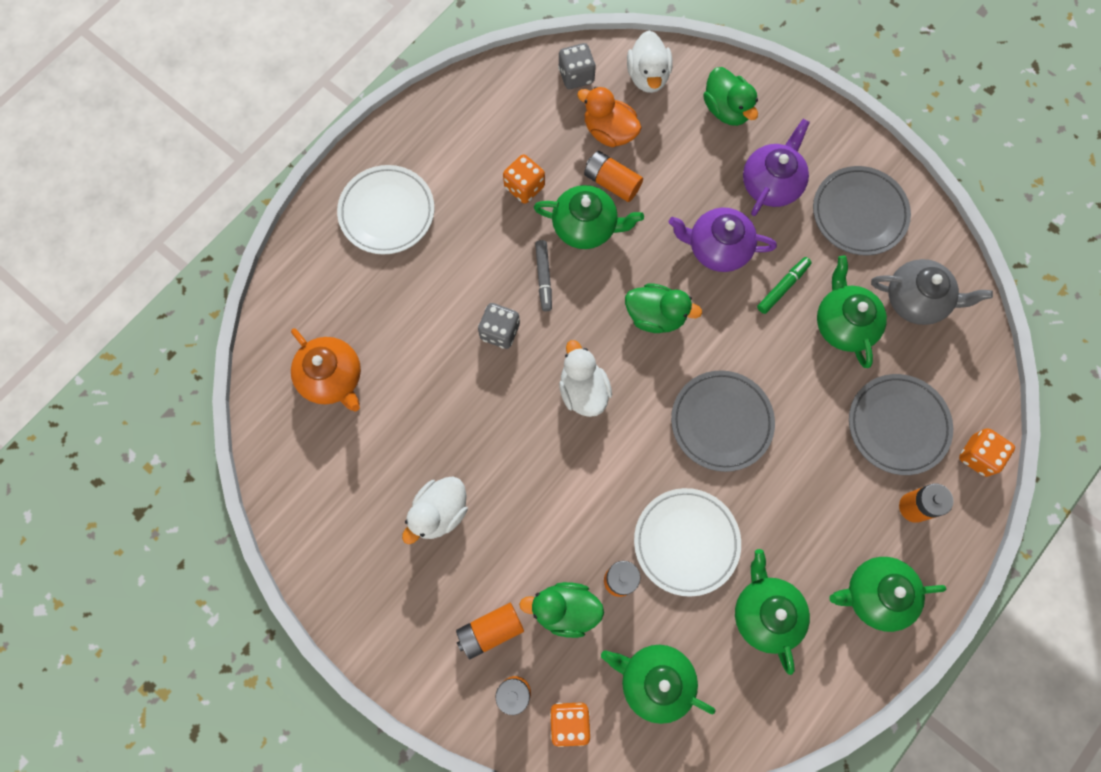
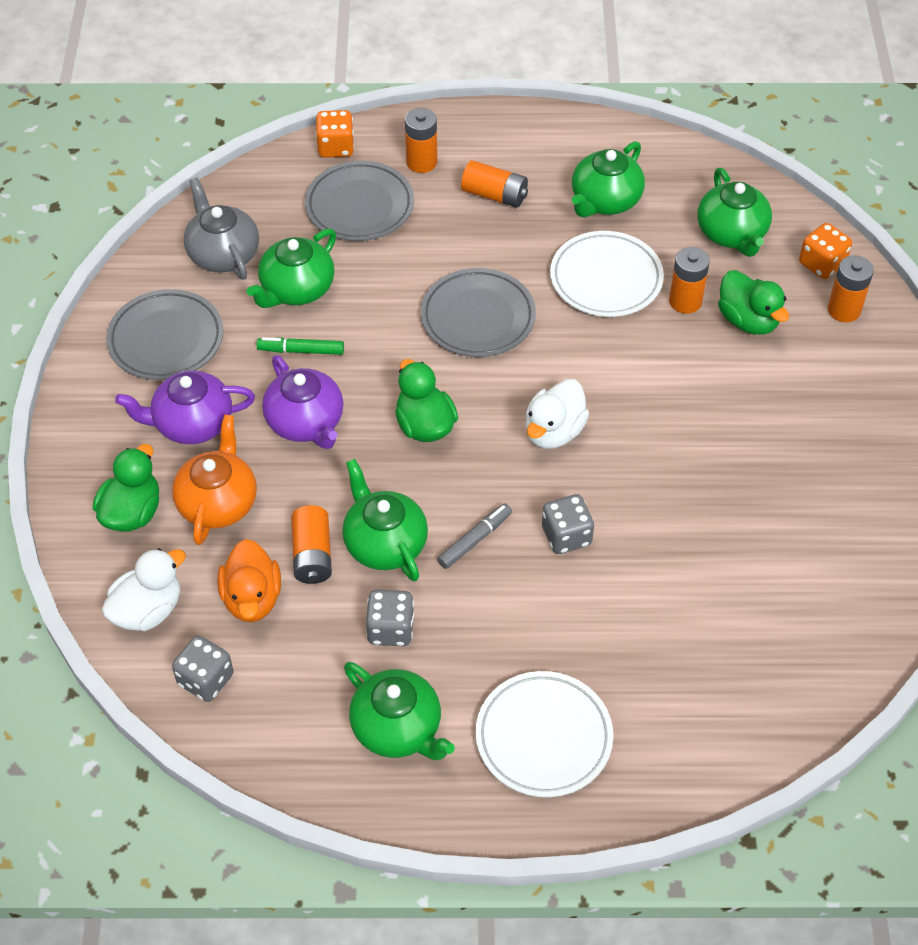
camera: 130 degrees left, 20 degrees down
(332, 378) = (759, 642): orange teapot -> orange teapot (218, 502)
(439, 512) = (775, 459): white duck -> none
(490, 631) = (821, 356): orange battery -> orange battery (494, 195)
(524, 187) = (390, 629): orange dice -> grey dice
(875, 595) = (517, 148): green teapot -> green teapot (398, 728)

